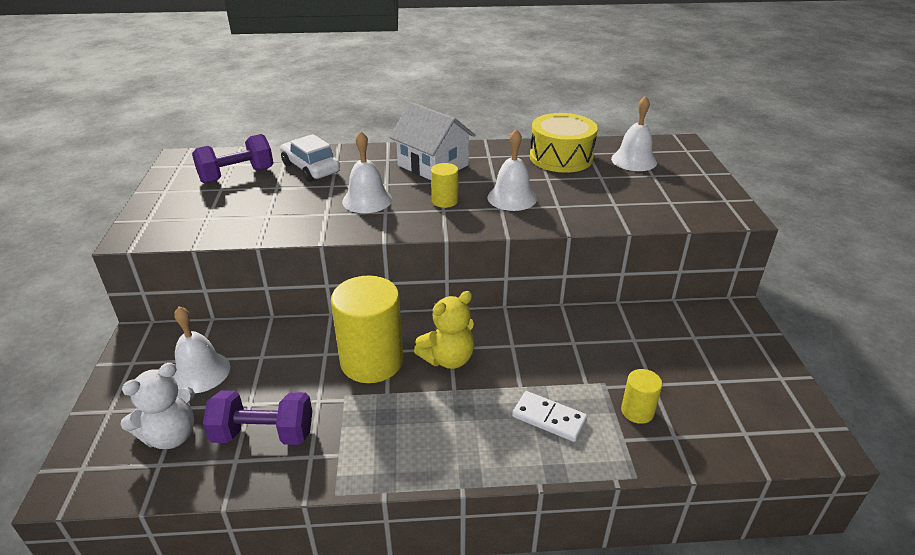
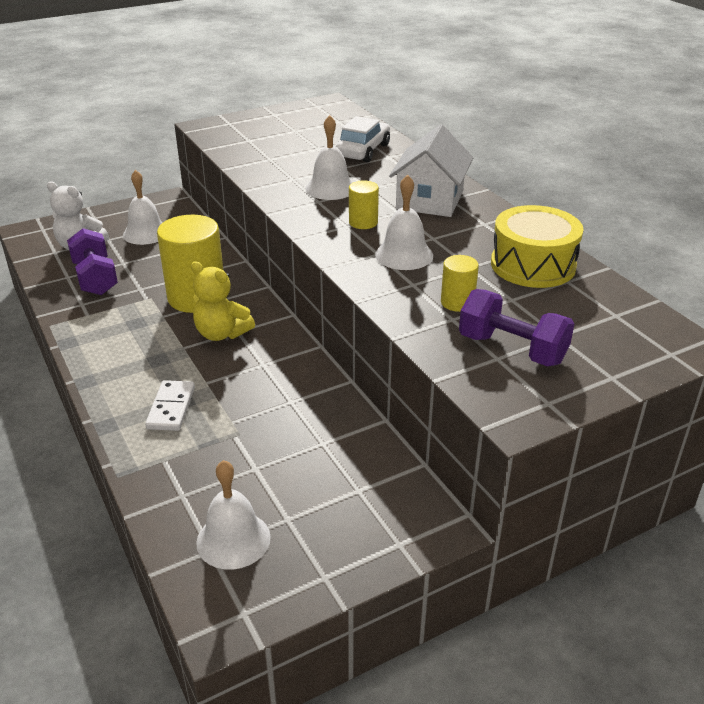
camera: 65 degrees right, 0 degrees up
(237, 175) = (321, 129): purple dumbbell -> purple dumbbell (512, 349)
(634, 160) = (585, 315): white bell -> white bell (233, 539)
(637, 411) = (207, 463): yellow cylinder -> yellow cylinder (457, 302)

